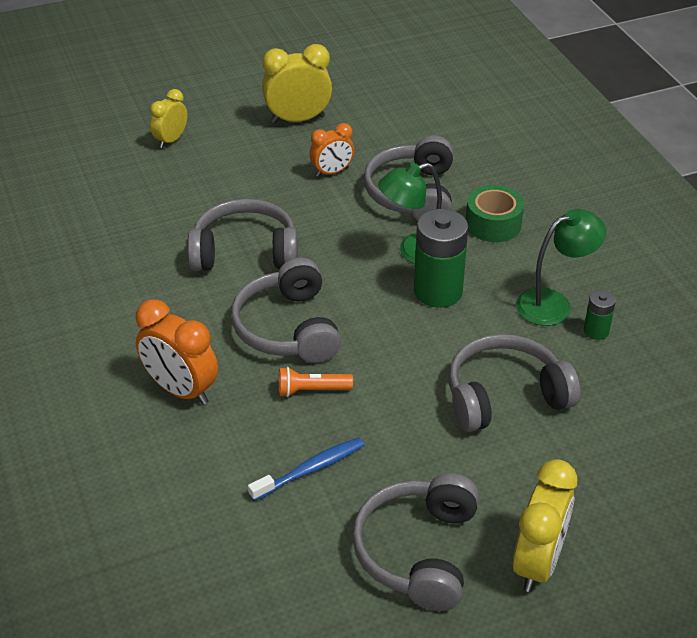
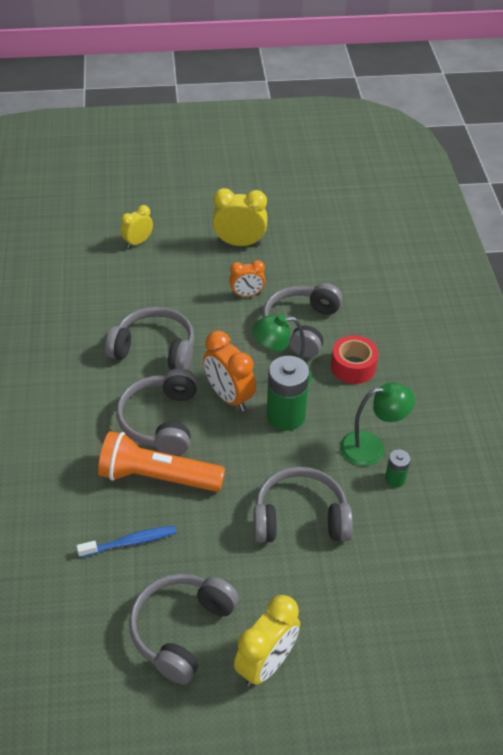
camera: 15 degrees right, 5 degrees up
(181, 390) = (64, 453): orange clock -> orange clock (229, 396)
(311, 390) = (157, 477): orange flashlight -> orange flashlight, size x2.13
(493, 224) = (353, 367): green tape -> red tape

